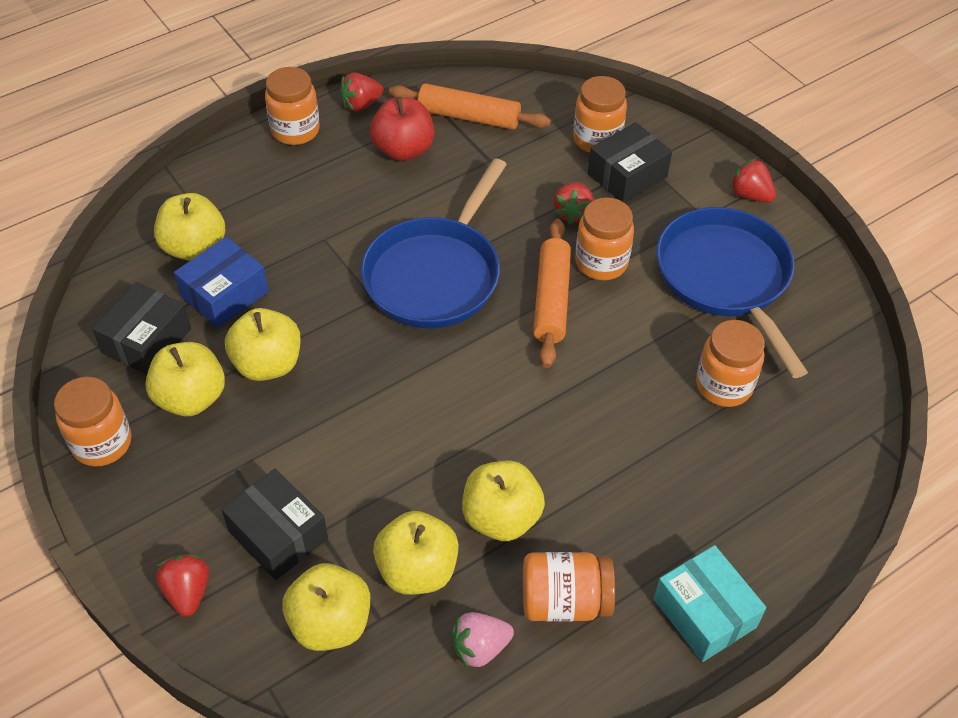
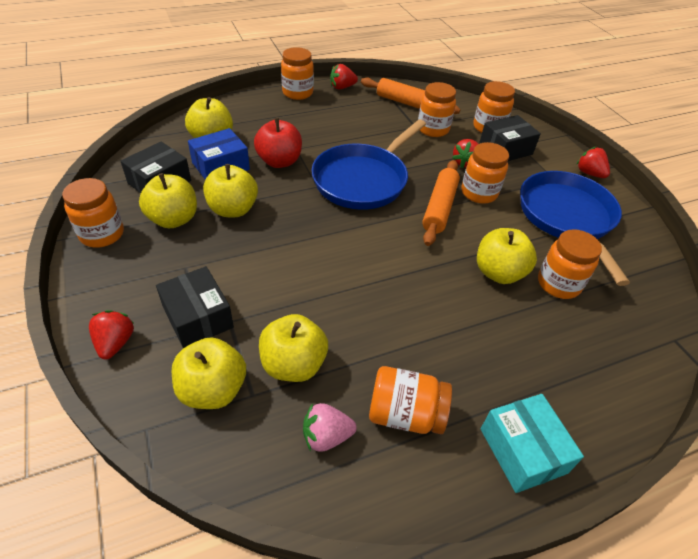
camera: 10 degrees right, 5 degrees down
(403, 150) = (361, 113): red apple -> red apple (279, 161)
(501, 517) = (369, 340): yellow apple -> yellow apple (498, 273)
(516, 160) = (433, 129): none -> orange jar

